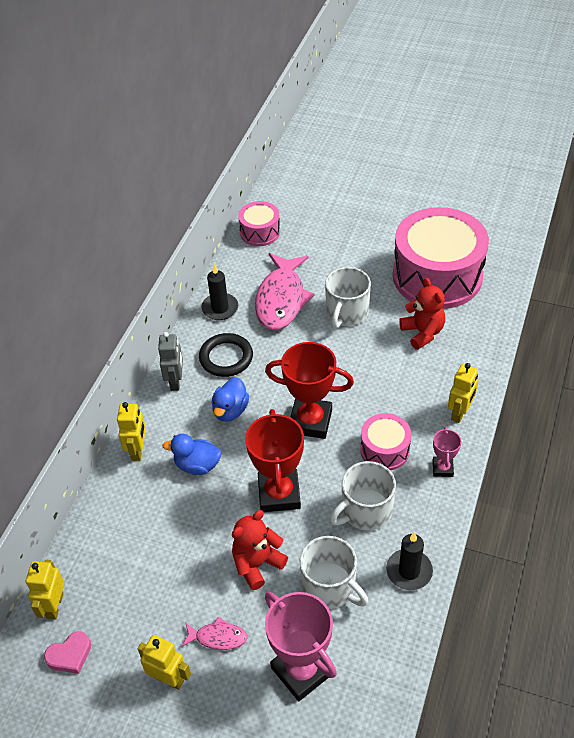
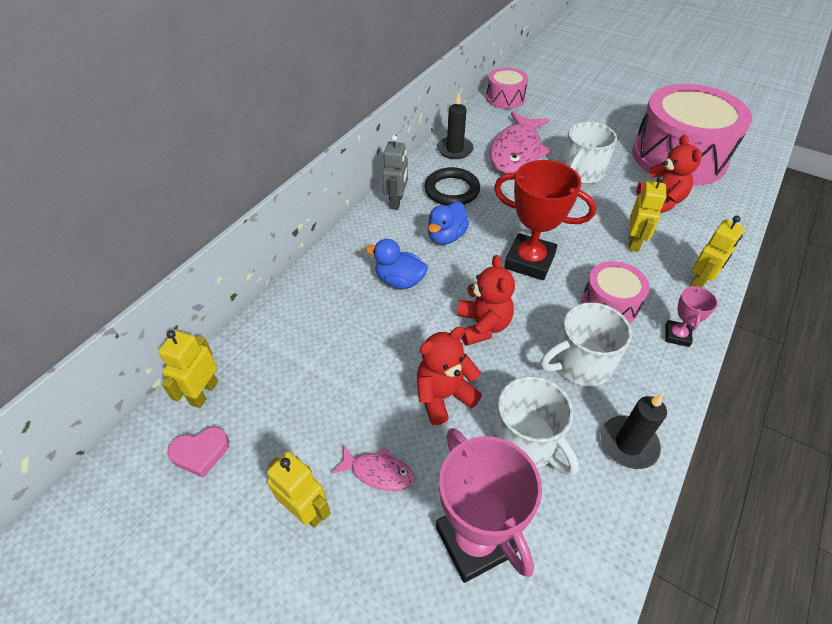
camera: 10 degrees right, 0 degrees up
(138, 450) = (342, 255): yellow robot -> yellow robot (634, 242)
(279, 494) = (483, 326): red trophy -> red teddy bear

